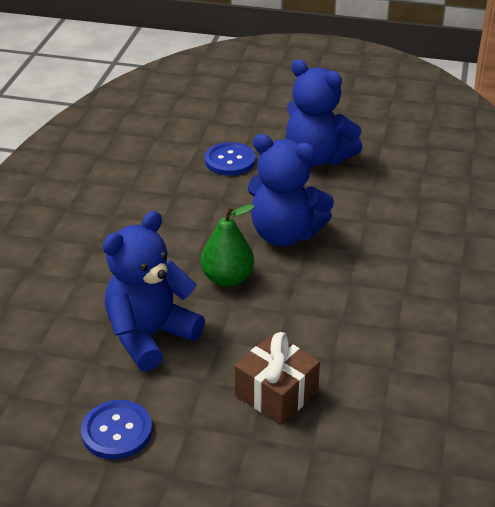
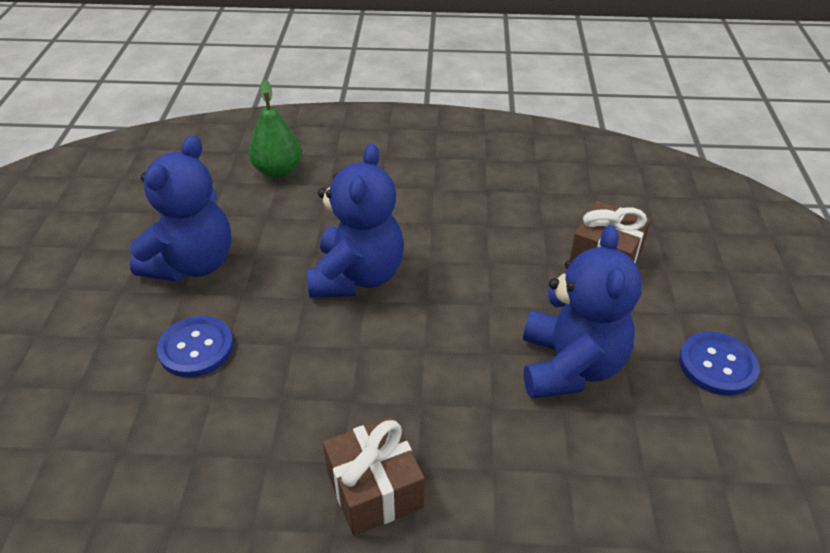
camera: 100 degrees left, 5 degrees up
(87, 226) = (374, 489): none -> brown gift
(150, 336) = (570, 366): blue teddy bear -> blue teddy bear turned 120 degrees counterclockwise
(227, 278) = (450, 315): green pear -> green pear (278, 171)

